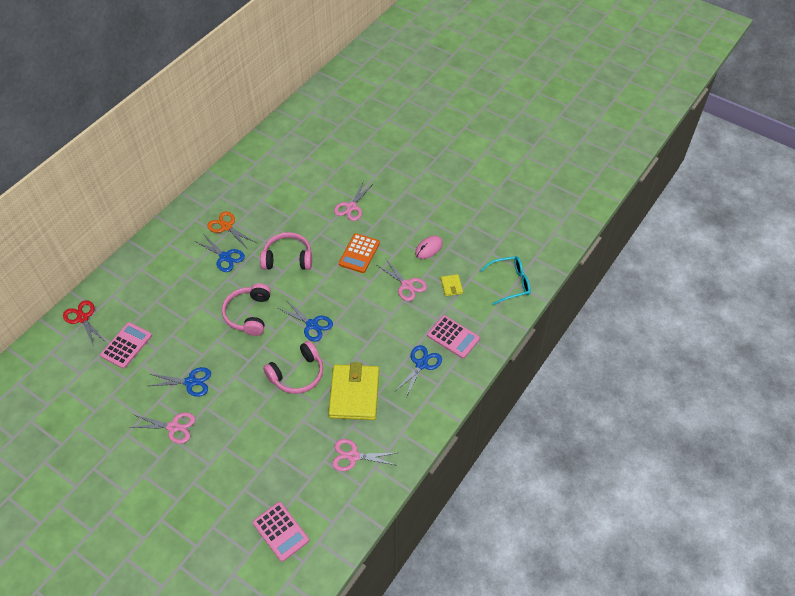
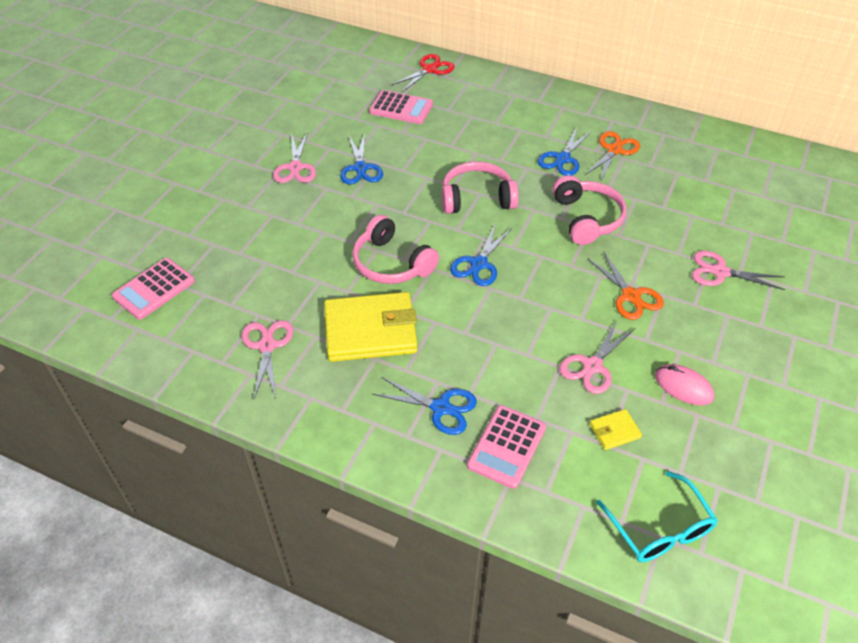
camera: 80 degrees right, 5 degrees down
(359, 253) = (631, 296): orange calculator -> orange scissors

